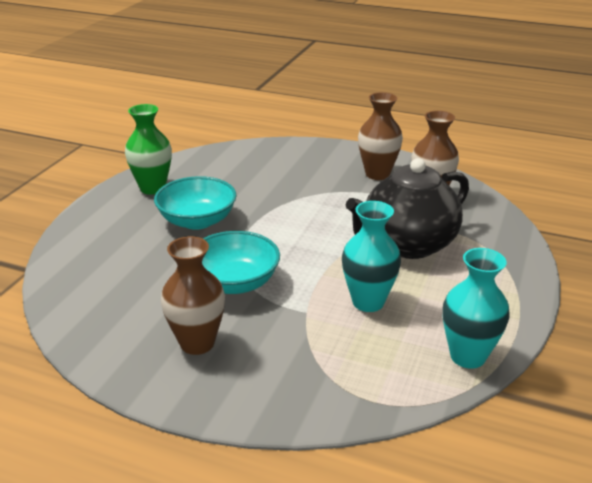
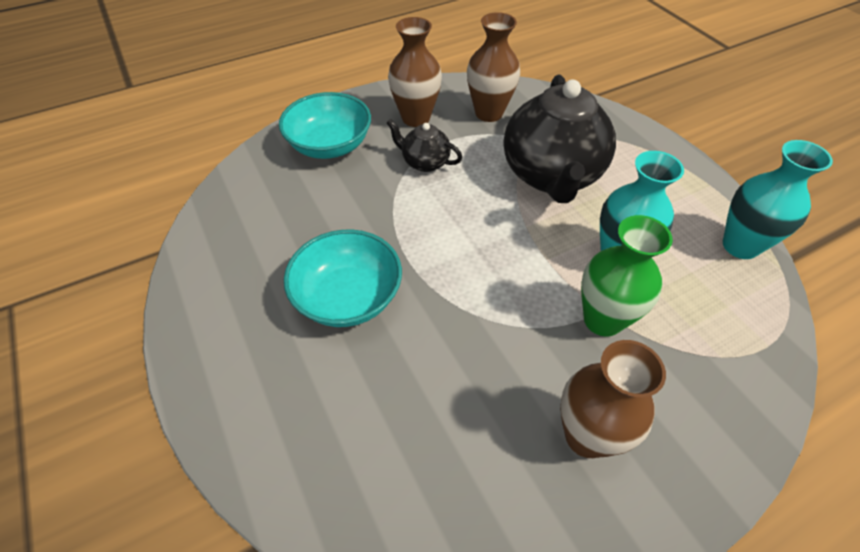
camera: 50 degrees left, 20 degrees up
(153, 188) = (228, 296): green vase -> green vase (602, 320)
(235, 282) = (501, 336): turquoise bowl -> turquoise bowl (330, 145)
(341, 195) = (424, 162): none -> black teapot

